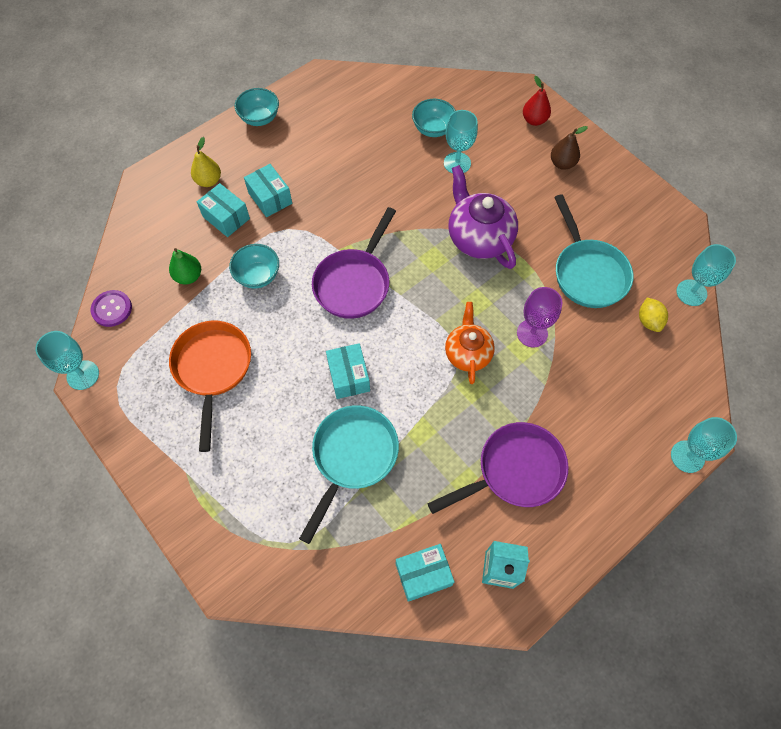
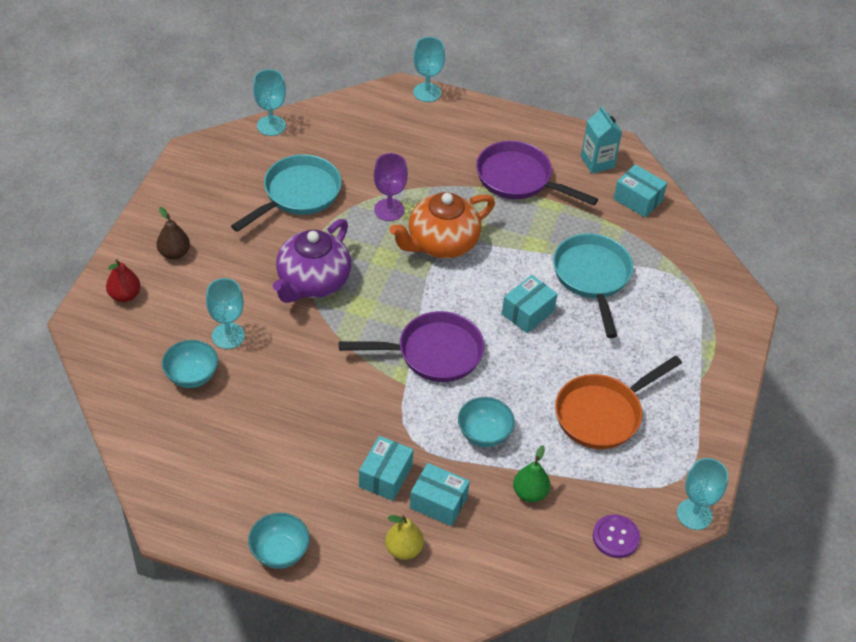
camera: 125 degrees left, 15 degrees down
(226, 217) = (438, 502): turquoise box -> turquoise box turned 75 degrees counterclockwise
(352, 457) = (592, 277): turquoise pan -> turquoise pan turned 90 degrees clockwise
(467, 353) = (441, 243): orange teapot -> orange teapot, size x1.52
(648, 321) = (320, 143): yellow lemon -> none

